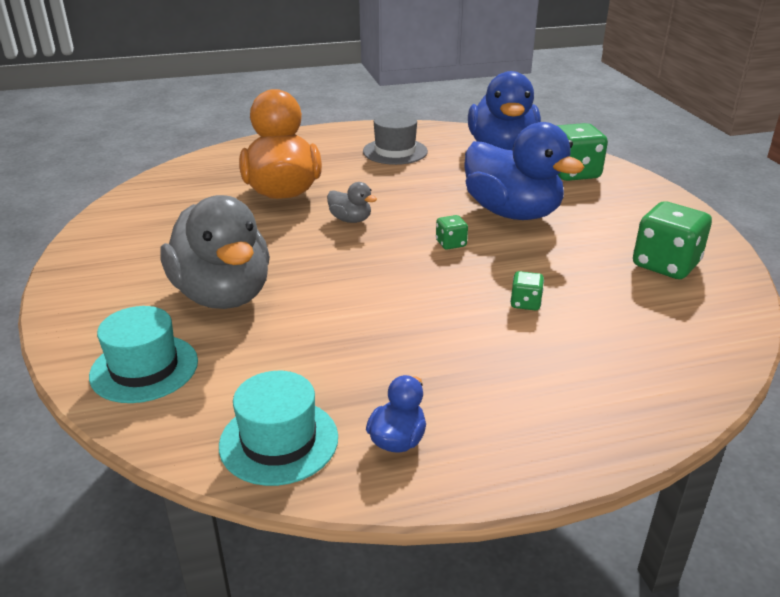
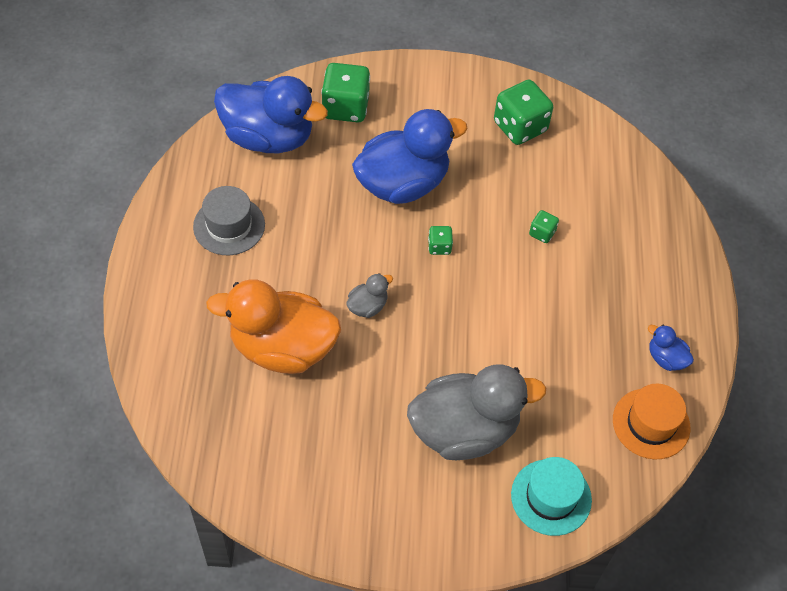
camera: 75 degrees left, 25 degrees up
(279, 441) = (651, 423): turquoise hat -> orange hat

